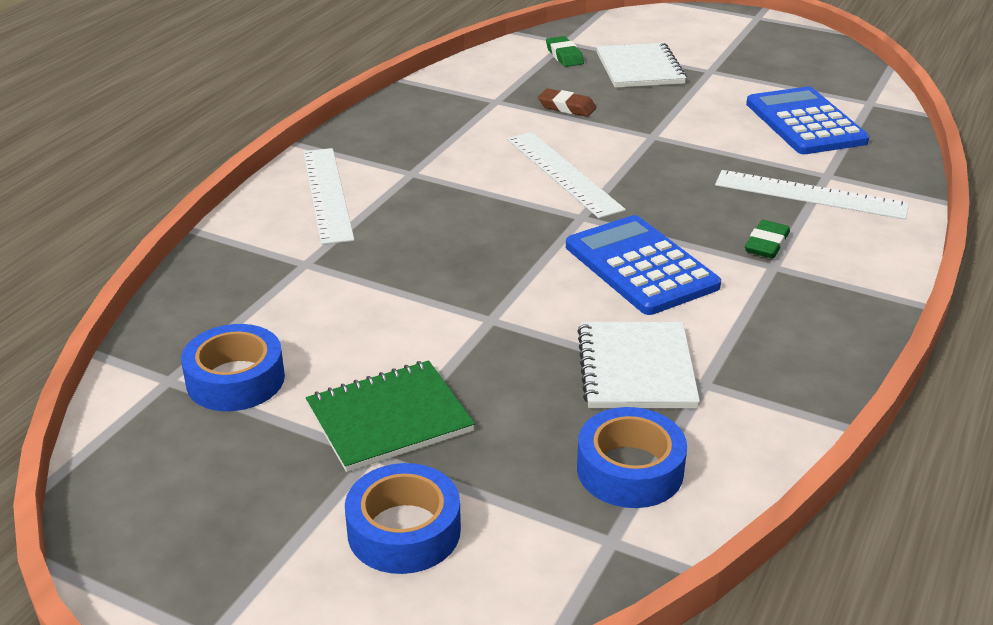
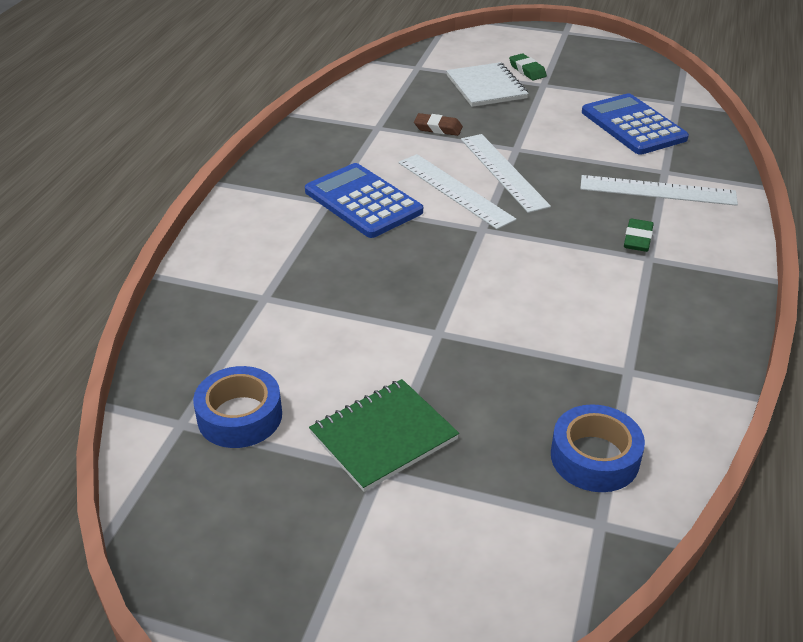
camera: 10 degrees left, 5 degrees up
(327, 194) = (262, 229): white ruler -> white ruler (503, 172)
(404, 531) = (429, 539): blue tape -> none
(564, 56) = (421, 80): green eraser -> green eraser (527, 70)
(636, 368) = (570, 364): white notebook -> none
(641, 266) = (544, 270): blue calculator -> blue calculator (363, 201)

